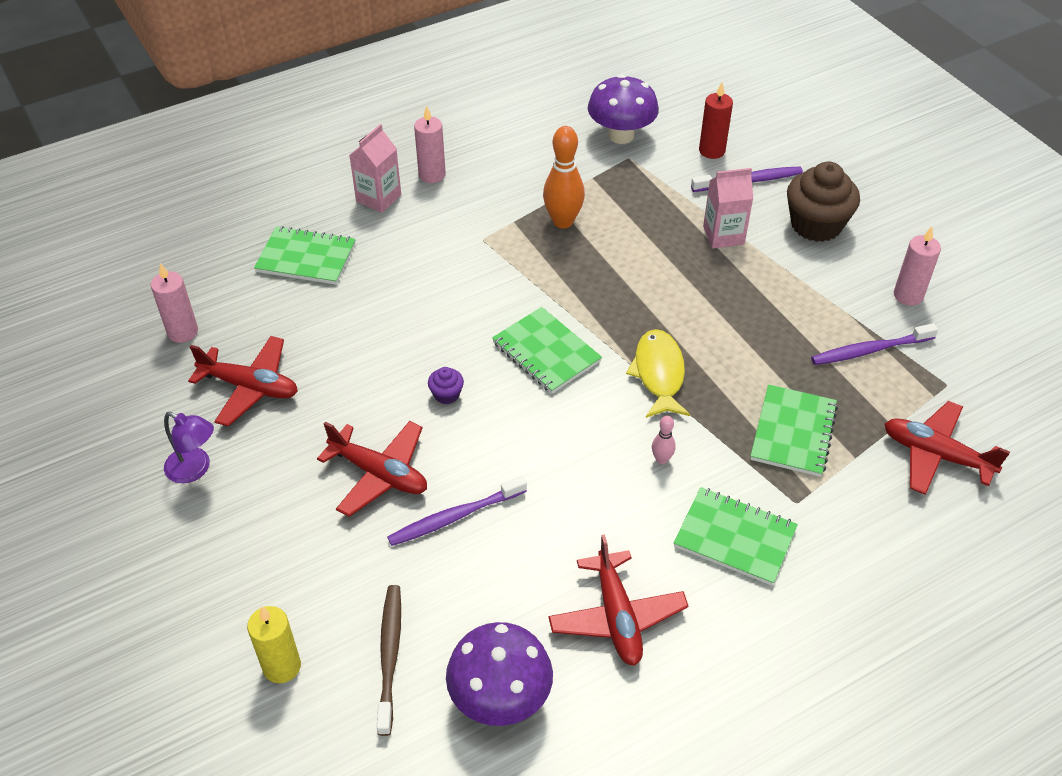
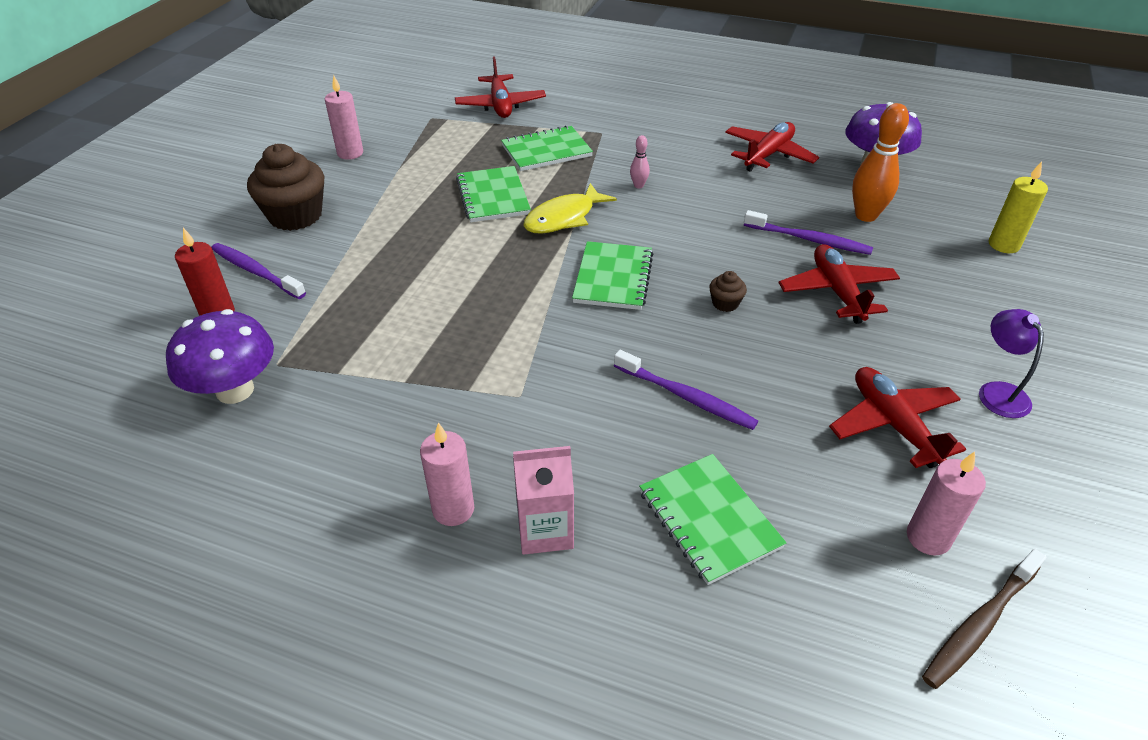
camera: 130 degrees left, 5 degrees down
(390, 655) = (924, 212): brown toothbrush -> brown toothbrush (979, 624)
(446, 394) = (725, 303): purple cupcake -> brown cupcake
(563, 221) = (434, 355): orange bowling pin -> orange bowling pin (865, 216)
(723, 235) = (358, 254): pink carton -> none
(734, 538) = (657, 141): green notebook -> green notebook (493, 196)
(869, 350) = (430, 150): purple toothbrush -> purple toothbrush (686, 397)

